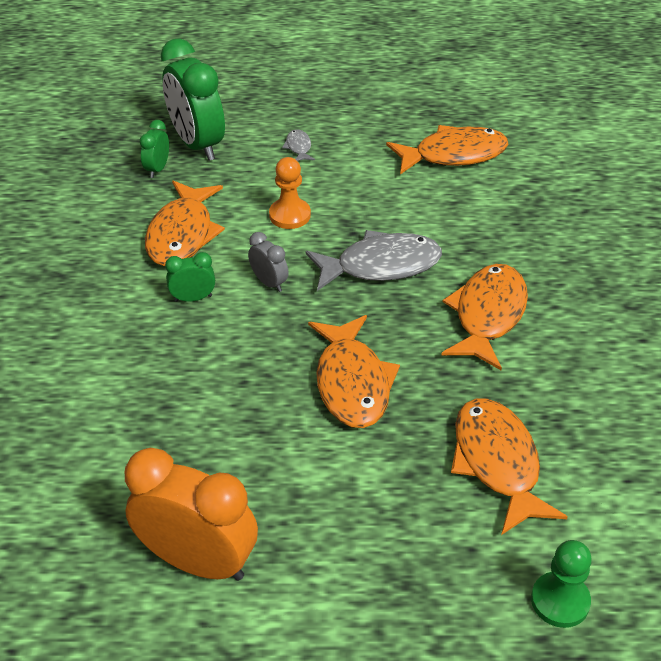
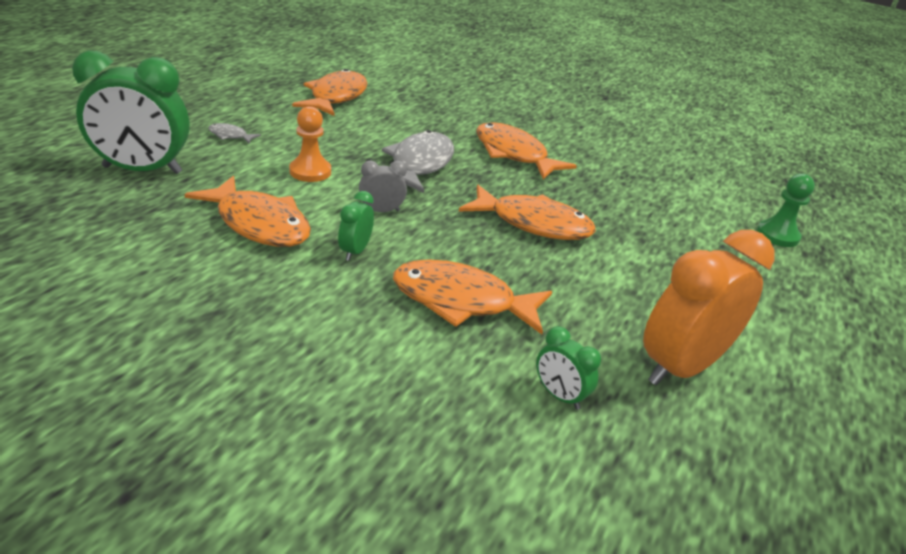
camera: 65 degrees left, 10 degrees down
(157, 169) = (141, 200): green clock -> green clock (559, 395)
(497, 462) = (652, 206): orange fish -> orange fish (461, 301)

